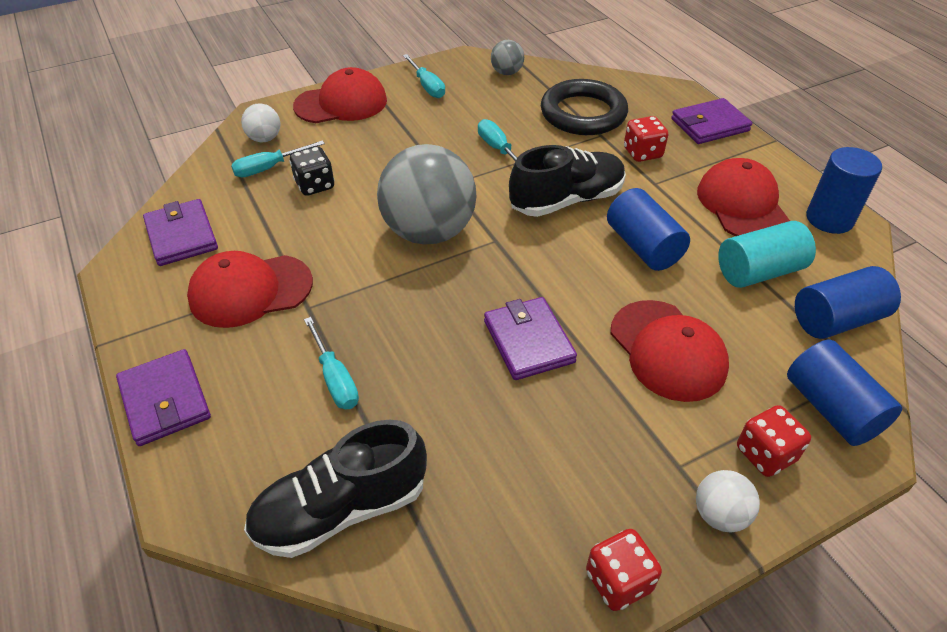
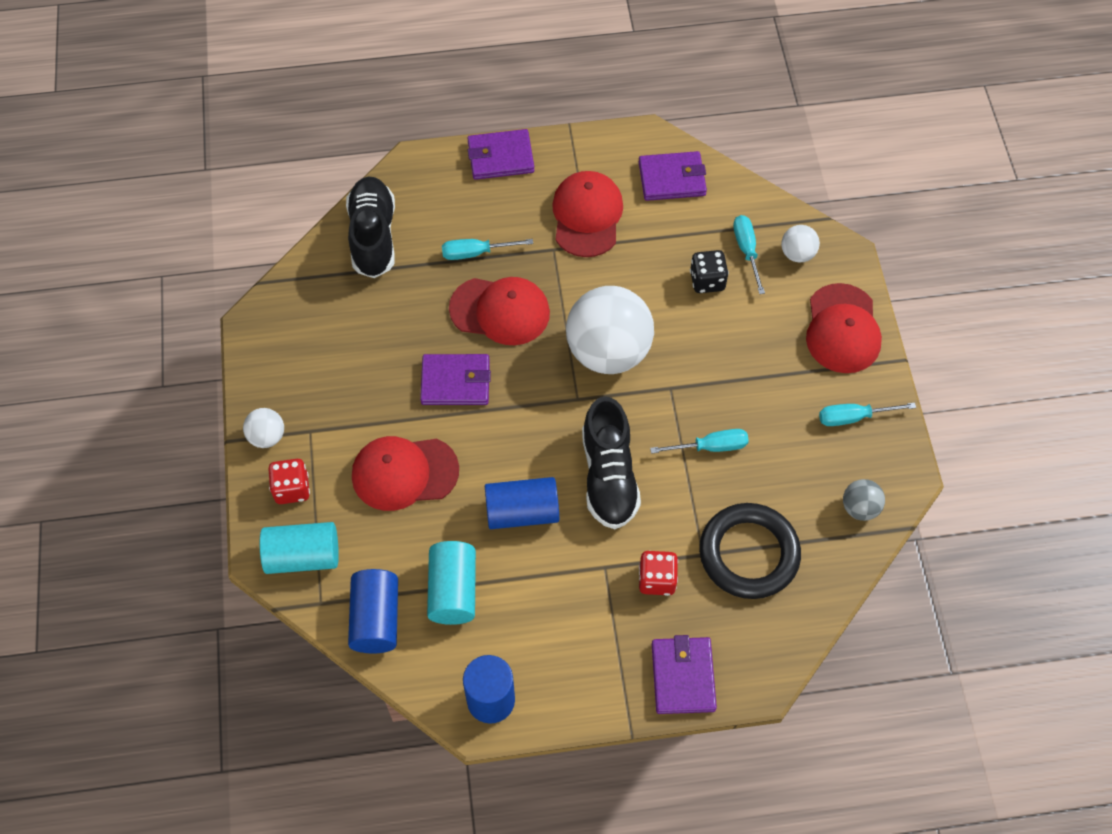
camera: 110 degrees right, 15 degrees up
(429, 232) = (608, 351): grey ball -> white ball
(618, 581) = (258, 361): red dice -> none
(742, 204) = (542, 630): red cap -> red cap (500, 311)
(831, 408) = (303, 556): blue cylinder -> turquoise cylinder

